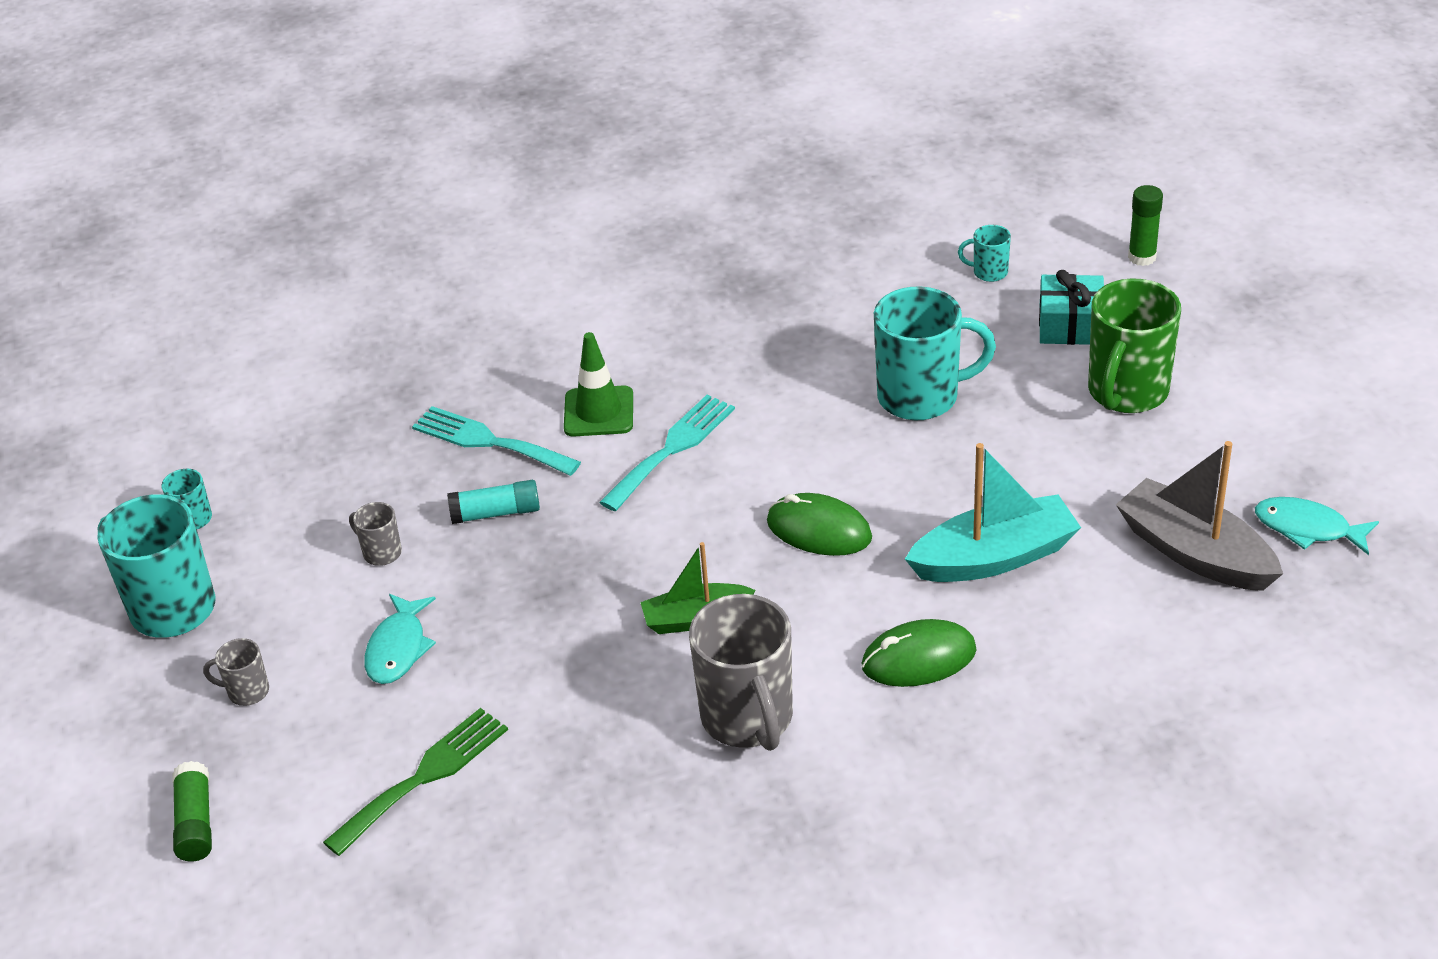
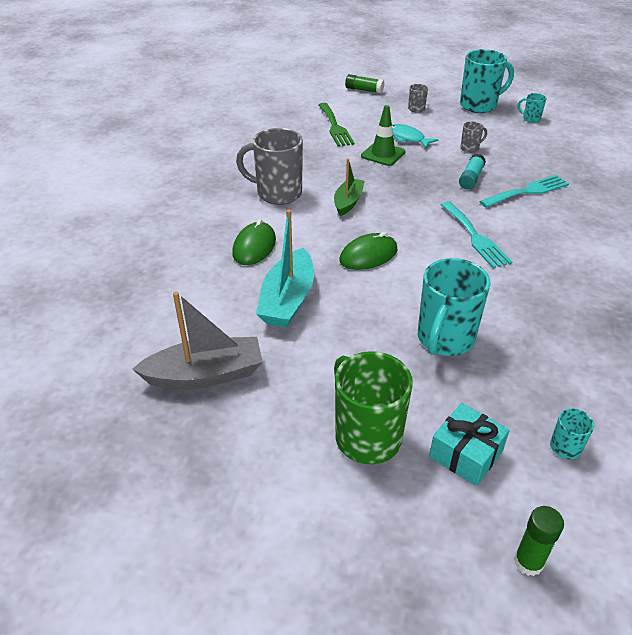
camera: 120 degrees right, 0 degrees up
(598, 412) = (526, 227): green traffic cone -> green traffic cone (383, 154)
(1308, 528) = (163, 439): turquoise fish -> none

